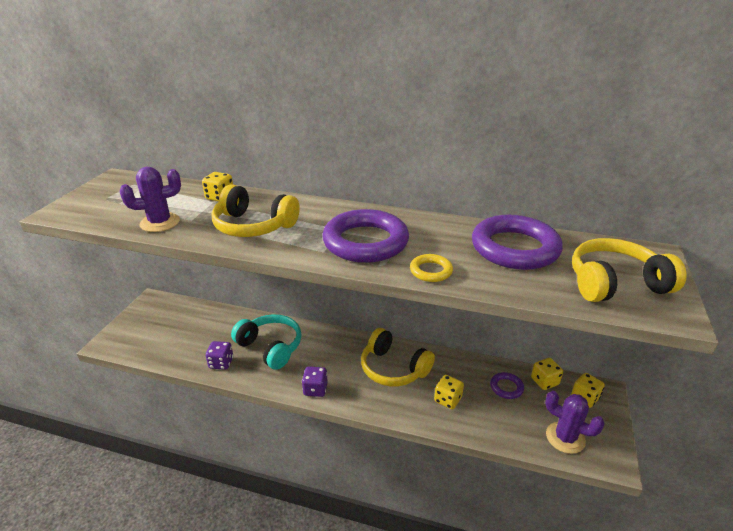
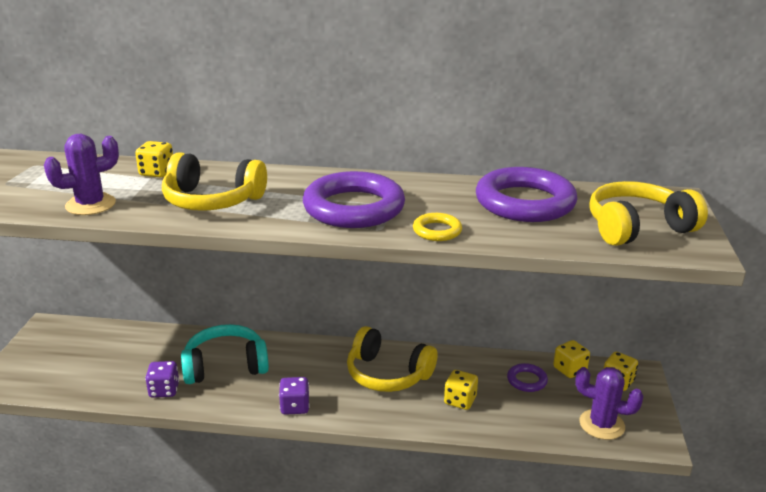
camera: 10 degrees left, 5 degrees down
(270, 347) = (225, 366): turquoise headphones -> turquoise headphones turned 45 degrees counterclockwise

